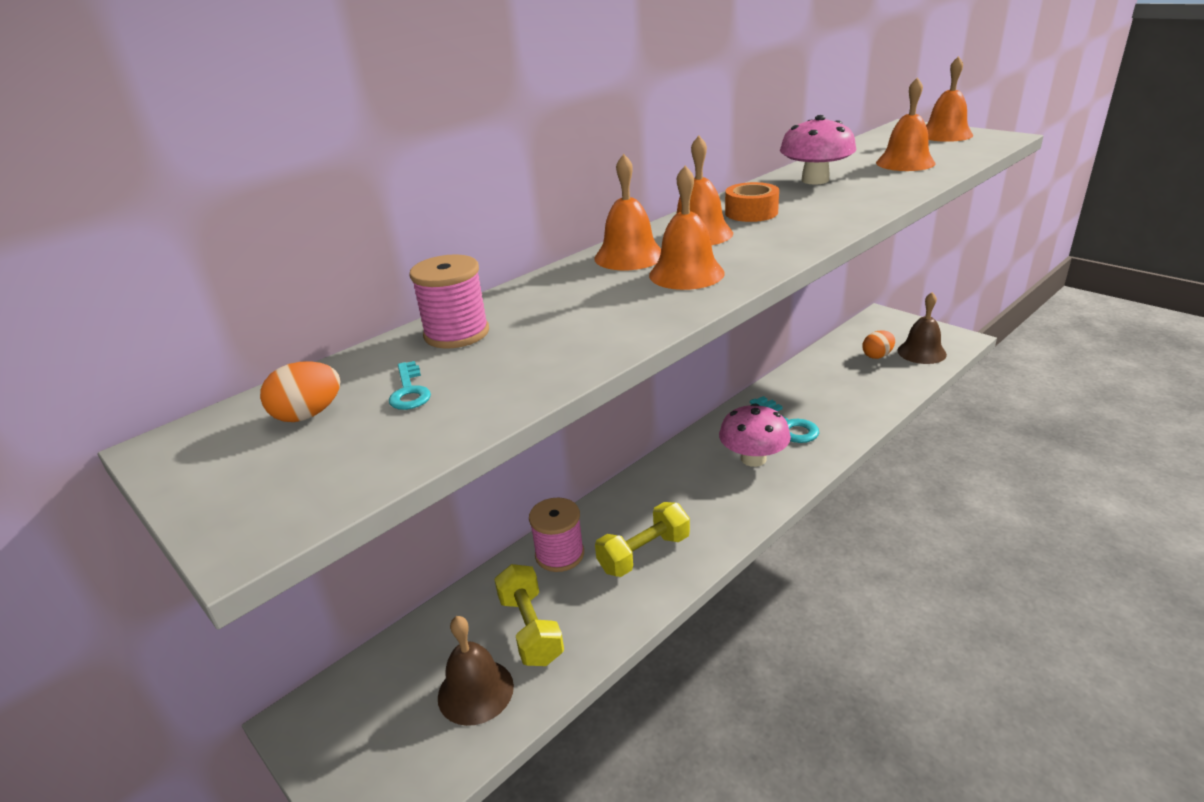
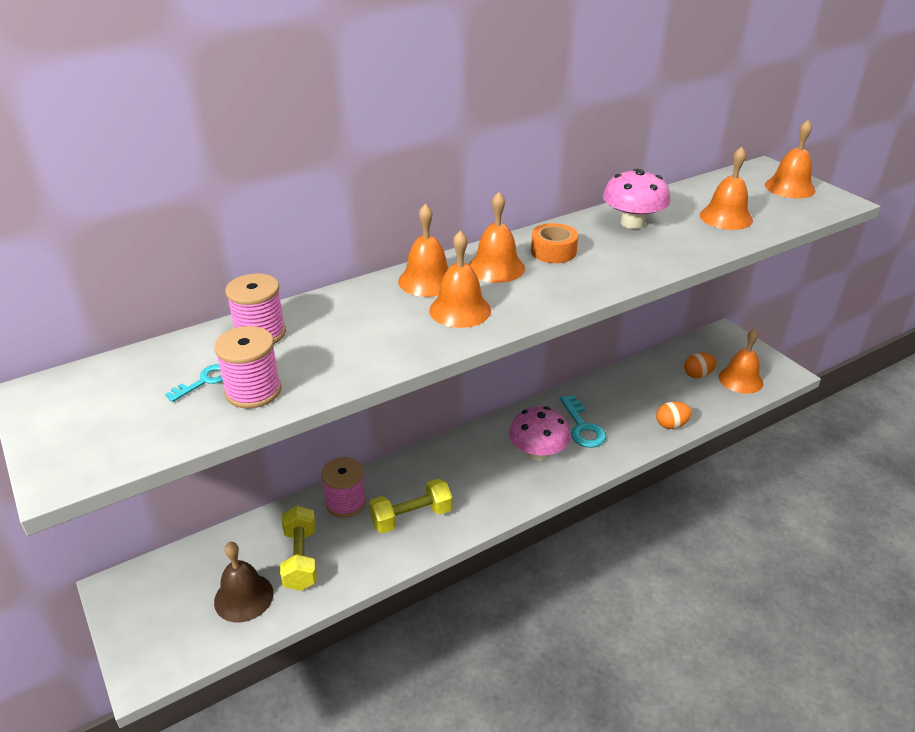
camera: 10 degrees right, 5 degrees up
(308, 415) = (130, 386): orange egg -> orange egg (671, 425)
(409, 391) = (204, 381): turquoise key -> turquoise key turned 135 degrees counterclockwise
(481, 389) = (253, 391): none -> pink spool
(921, 352) = (740, 380): brown bell -> orange bell

